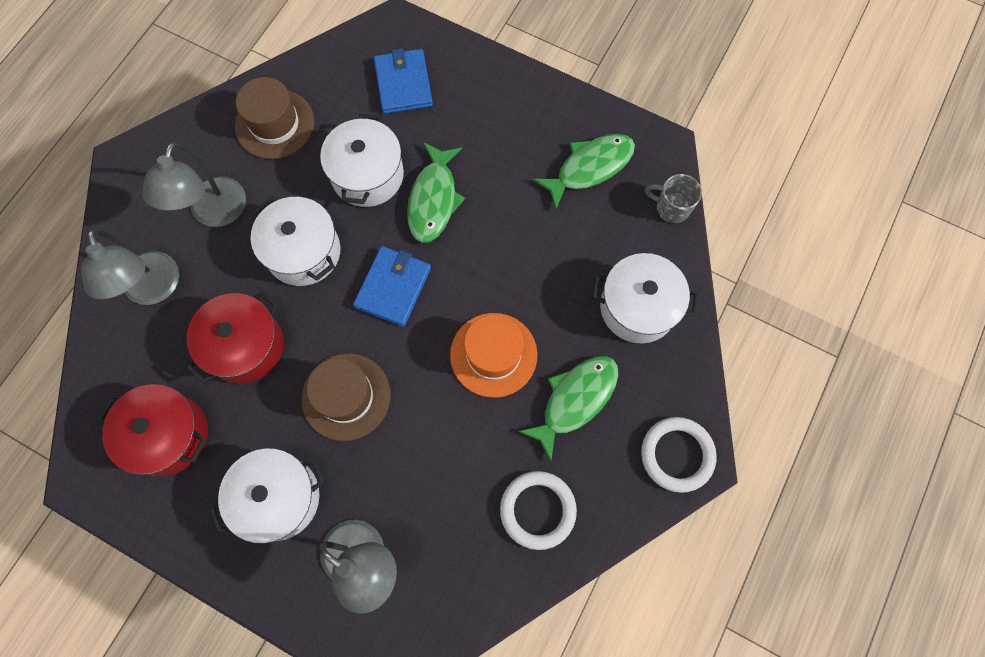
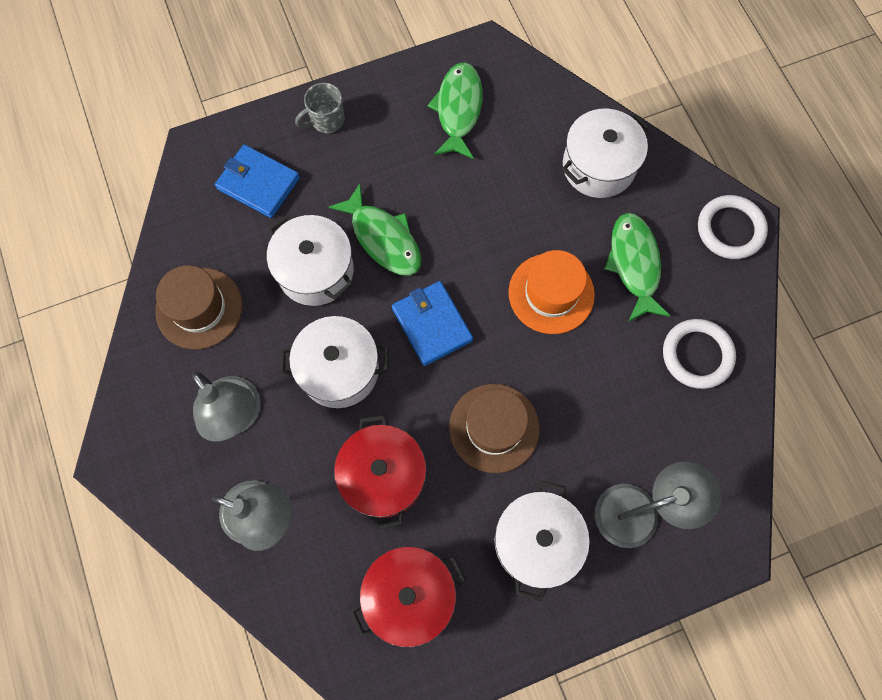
camera: 50 degrees left, 0 degrees up
(671, 207) = (540, 82): grey mug -> grey mug (326, 120)

